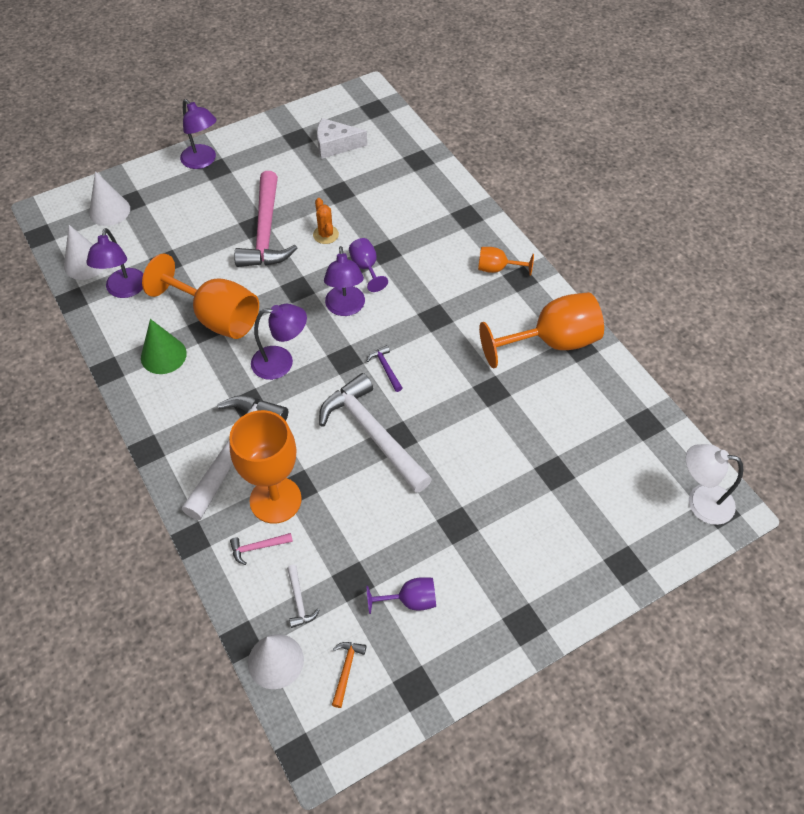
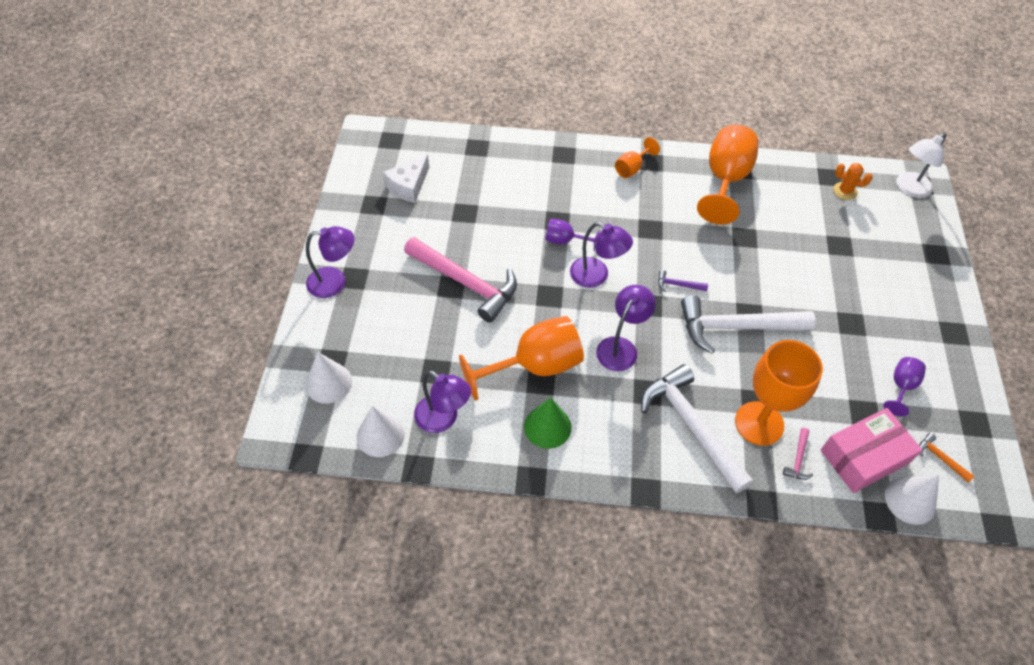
camera: 55 degrees left, 0 degrees up
(299, 601) = (864, 457): white hammer -> pink box
(325, 235) = (505, 246): orange cactus -> orange cactus (845, 191)

